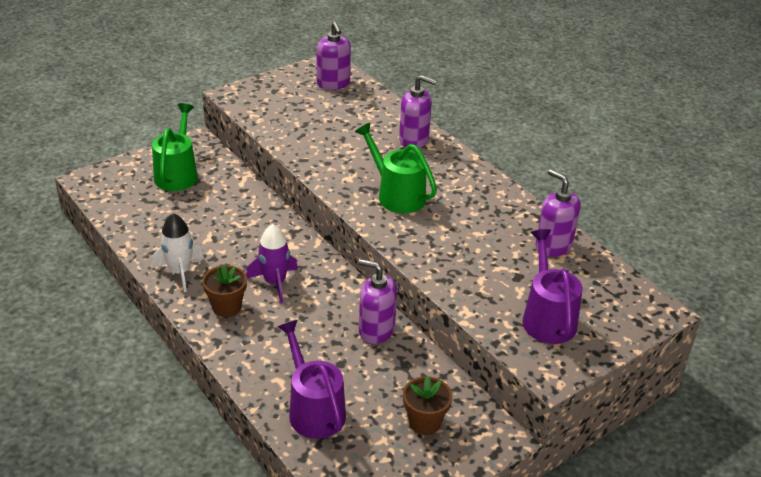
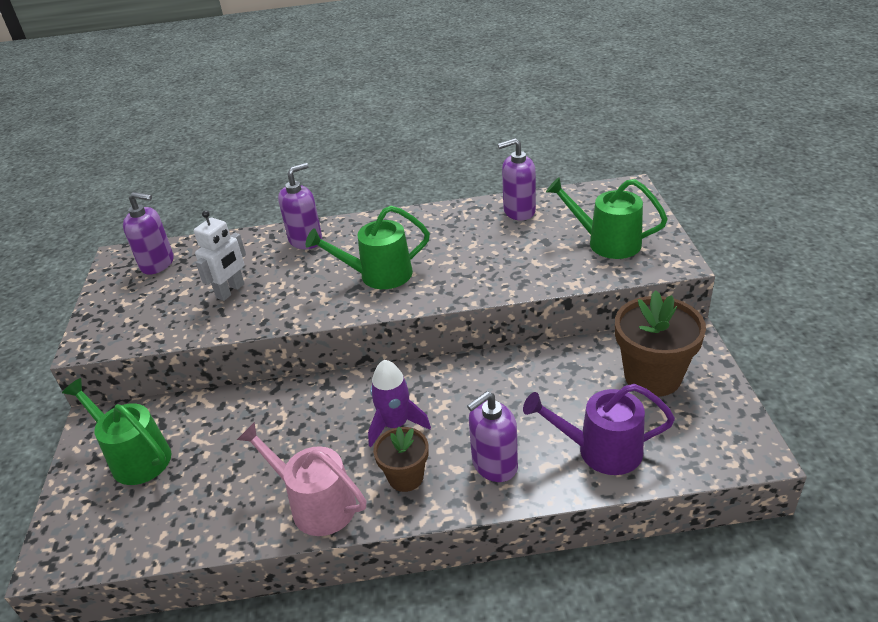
camera: 55 degrees left, 0 degrees up
(180, 272) = (316, 504): white rocket -> pink watering can
(326, 130) = (231, 291): none -> white robot
(376, 330) = (515, 370): purple soap dispenser -> purple soap dispenser (494, 465)
(424, 422) = (652, 376): brown flower pot -> brown flower pot, size x1.72
(547, 318) = (607, 242): purple watering can -> green watering can

